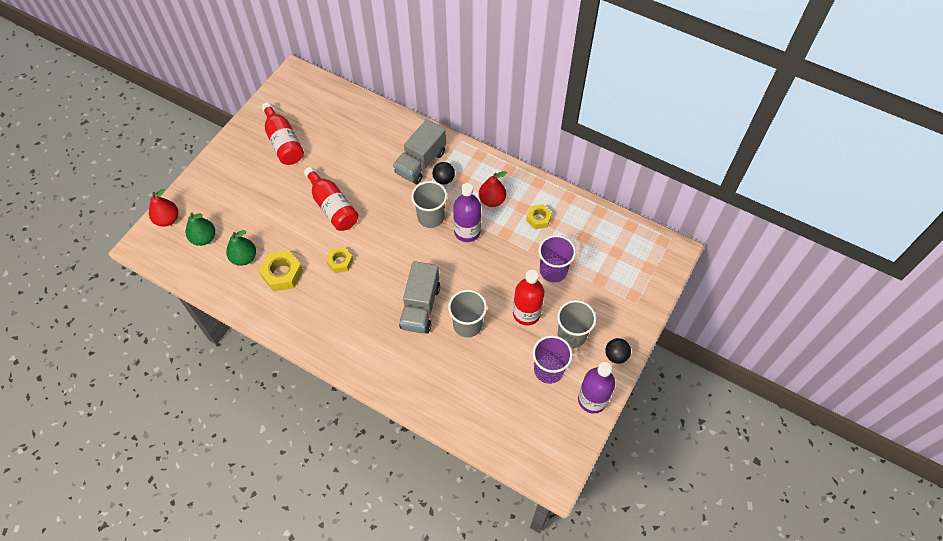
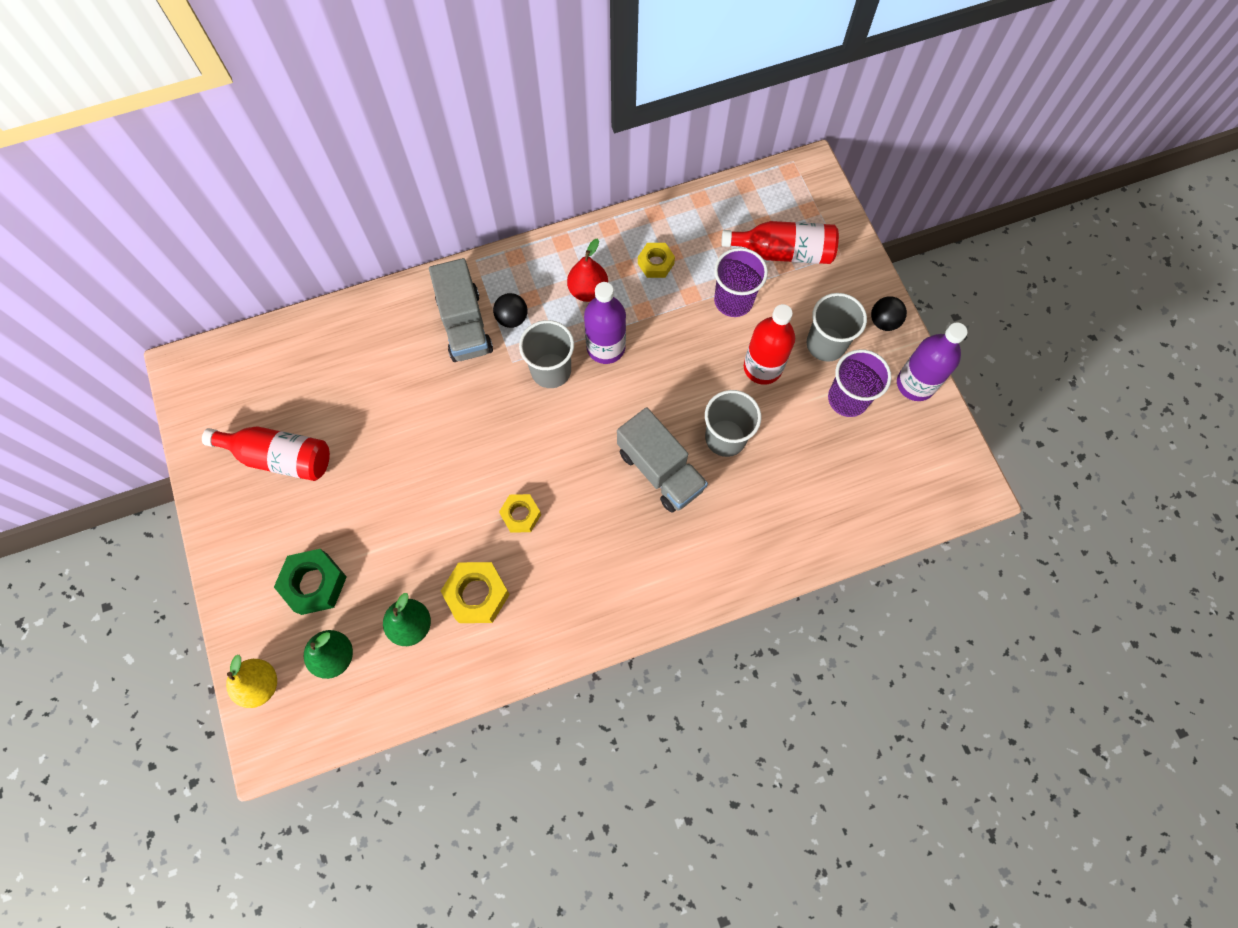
camera: 50 degrees left, 10 degrees up
(167, 219) = (260, 684): red pear -> yellow pear
(233, 203) = (314, 584): none -> green nut
(333, 207) = (434, 468): red bottle -> red bottle (783, 252)

